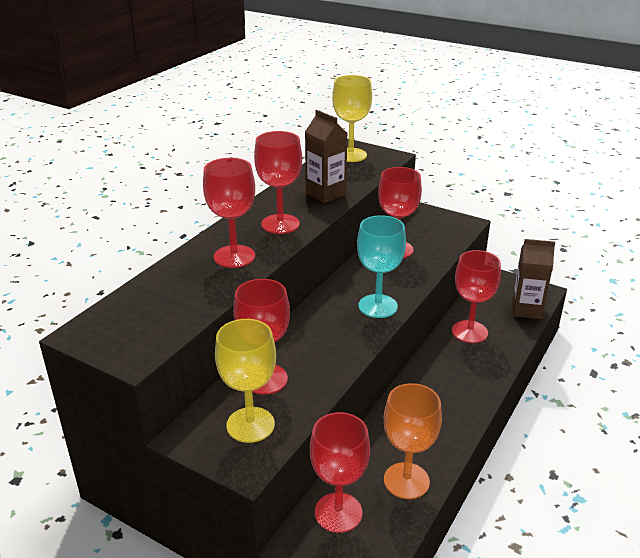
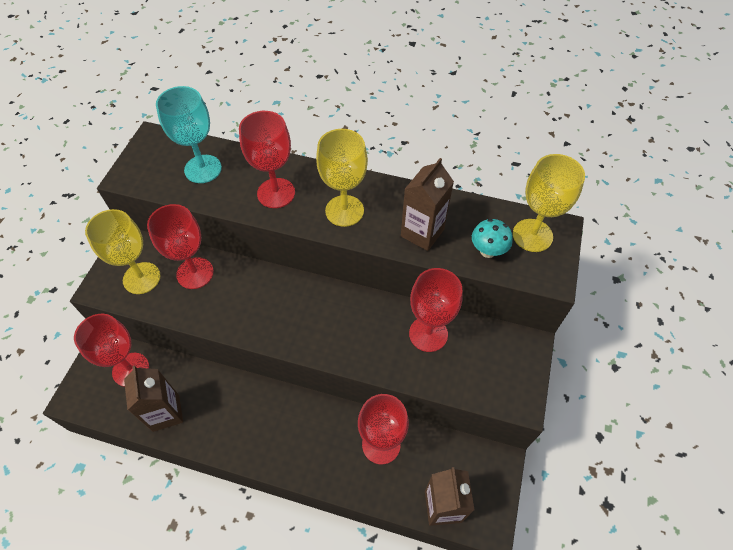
camera: 75 degrees right, 25 degrees up
(280, 224) = (344, 211): red goblet -> yellow goblet
(357, 172) = (487, 251): none -> turquoise mushroom
(378, 306) = (316, 335): turquoise goblet -> turquoise goblet (203, 169)
(406, 480) = (166, 413): orange goblet -> brown carton

